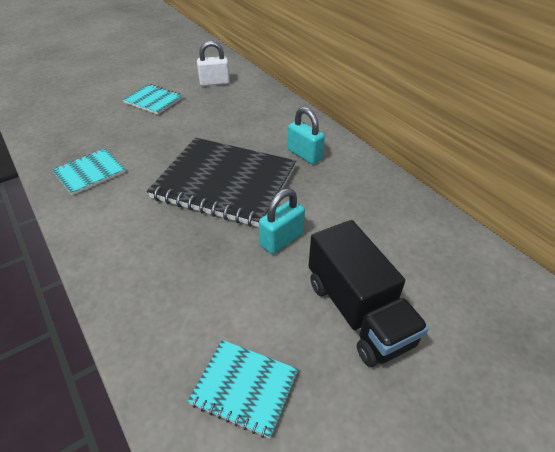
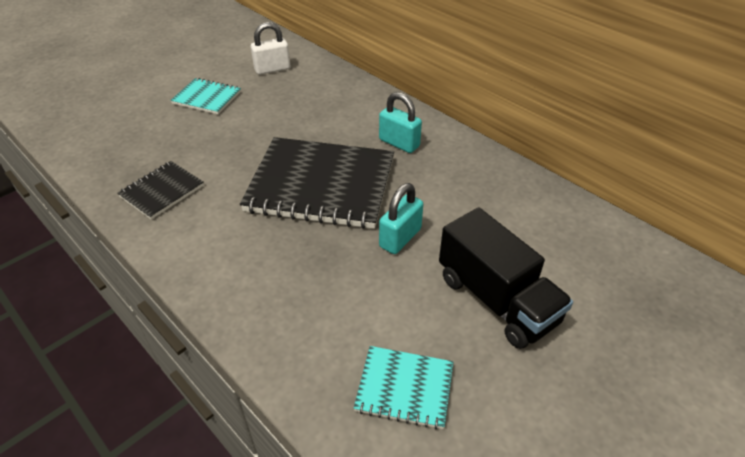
camera: 10 degrees left, 0 degrees up
(90, 173) = (162, 191): turquoise notebook -> black notebook

